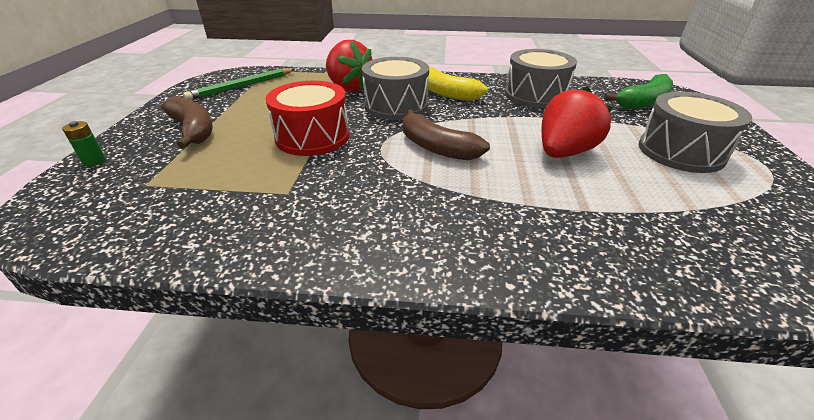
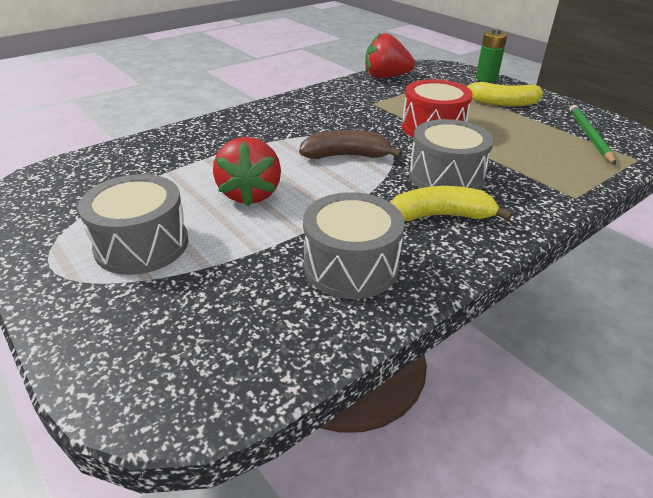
camera: 135 degrees right, 0 degrees up
(94, 161) = (486, 78): green battery -> green battery, size x1.70
(193, 130) = (501, 103): brown banana -> yellow banana
(349, 88) = (526, 176): red strawberry -> red strawberry (385, 77)
(643, 102) = (203, 333): green banana -> none

